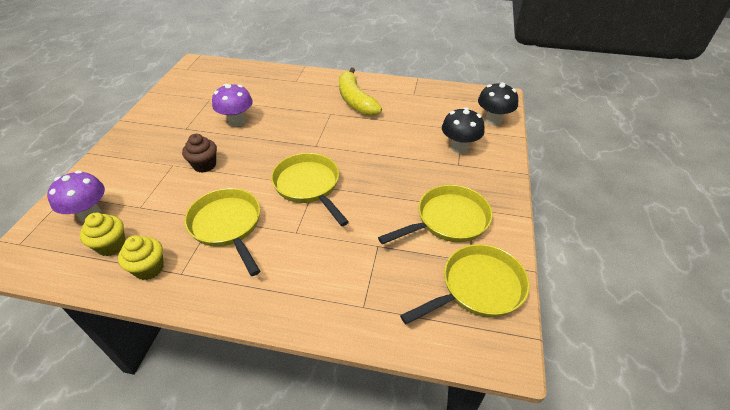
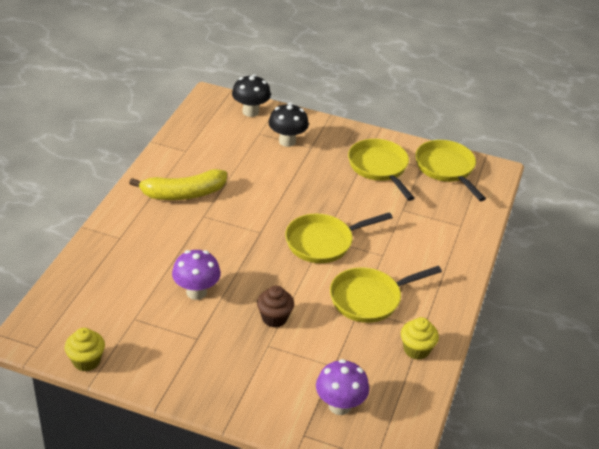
camera: 85 degrees left, 5 degrees down
(111, 245) = (386, 381): yellow cupcake -> yellow cupcake (86, 361)

